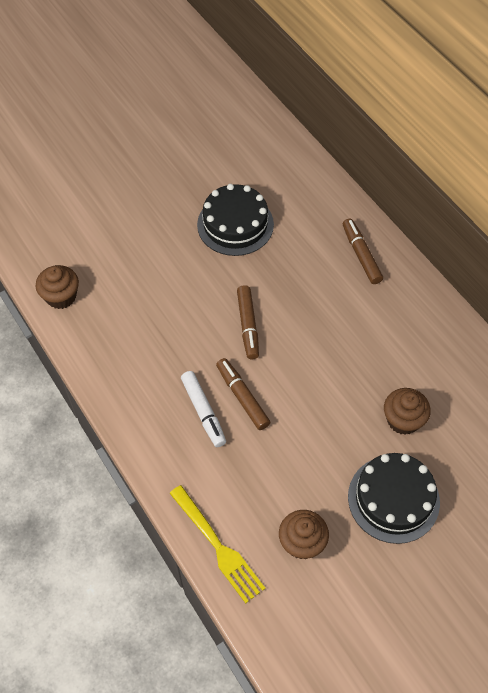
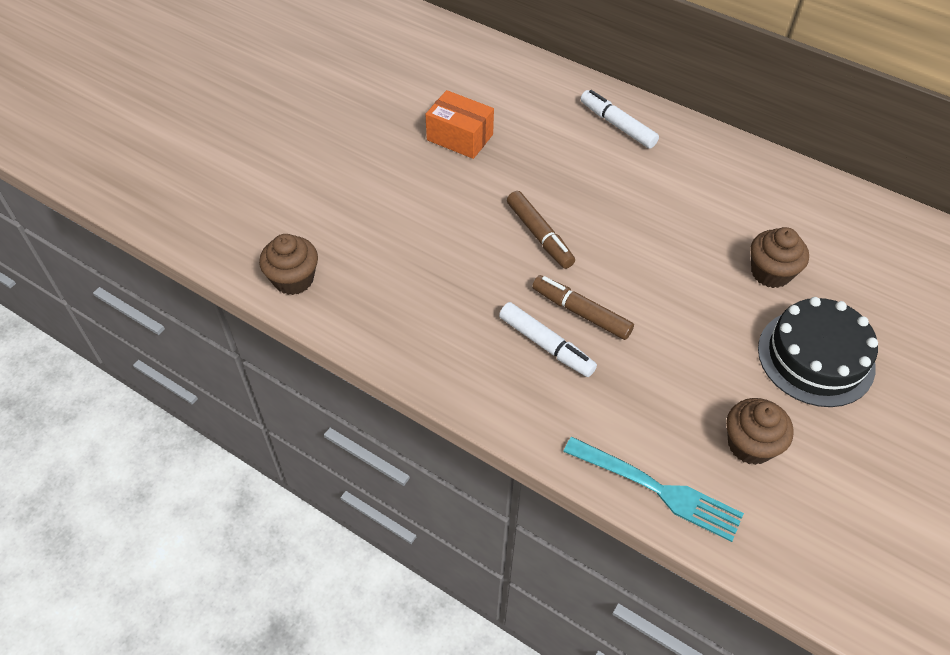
camera: 25 degrees left, 5 degrees down
(218, 546) = (657, 489): yellow fork -> turquoise fork
(235, 224) = (459, 137): black cake -> orange box
(361, 255) = (617, 125): brown marker -> white marker

